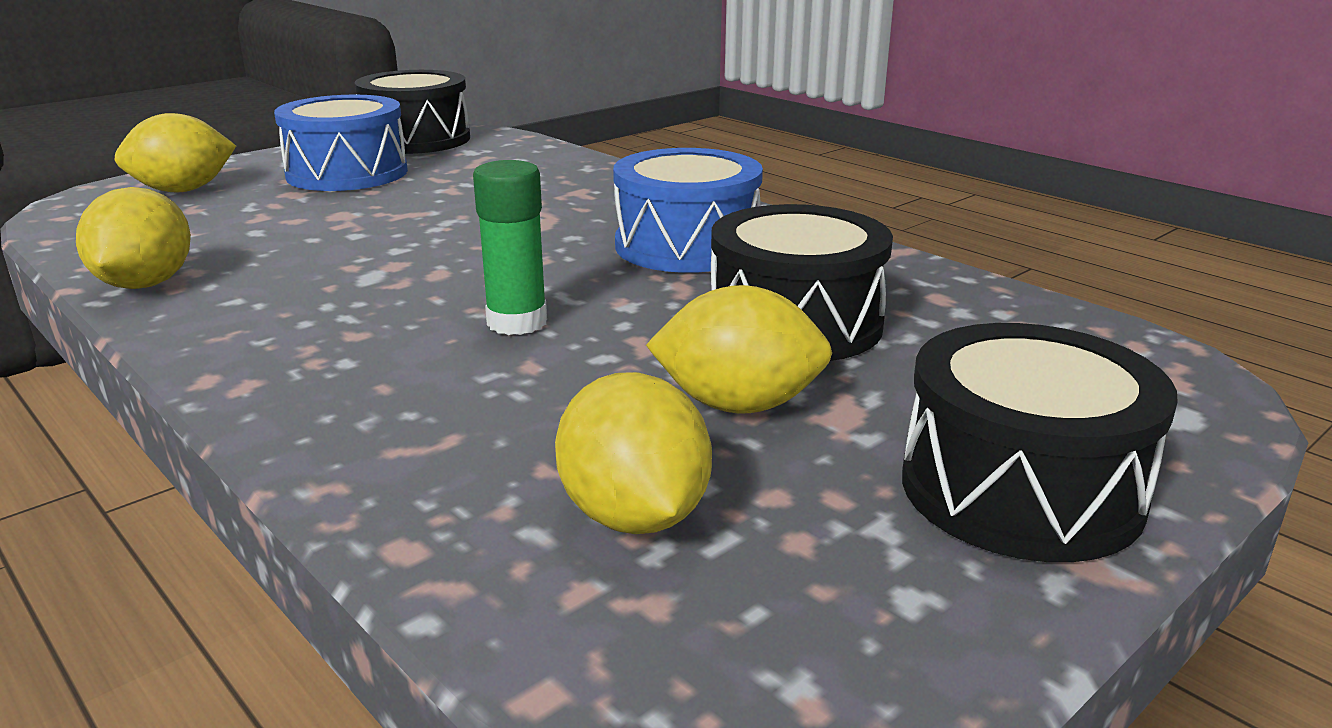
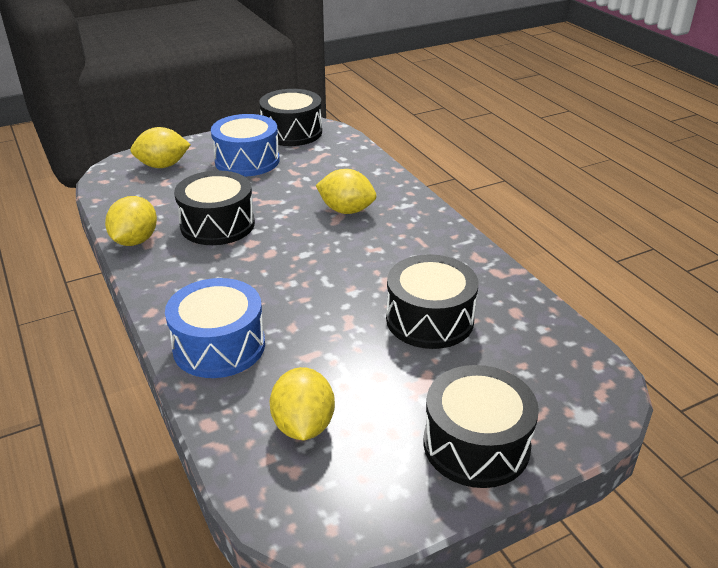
camera: 15 degrees right, 10 degrees up
(317, 248) = (217, 224): none -> black drum
(517, 322) = (296, 296): green glue stick -> none
(687, 246) = (402, 249): blue drum -> blue drum (219, 346)
(738, 405) = (376, 370): yellow lemon -> yellow lemon (346, 210)

